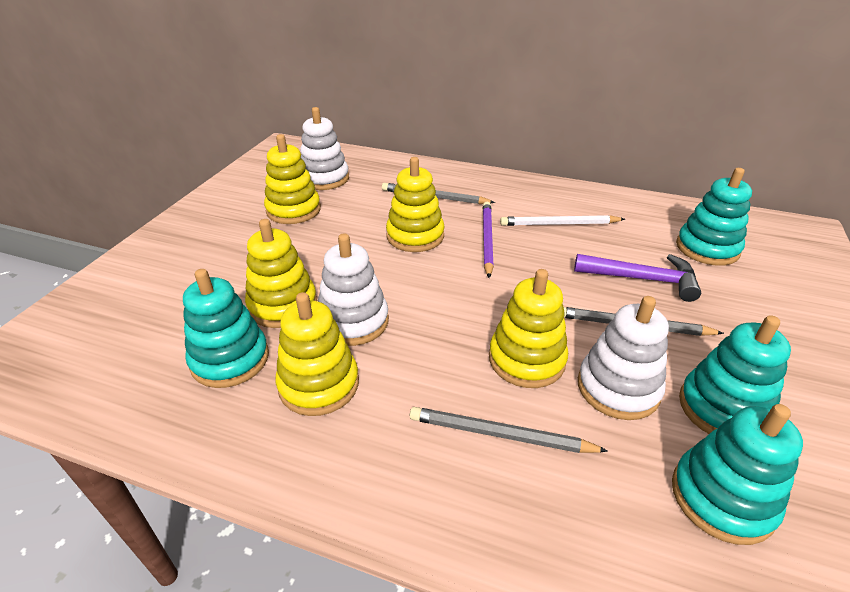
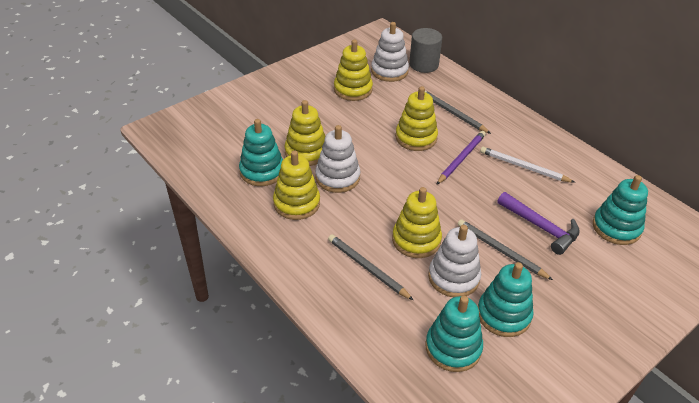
camera: 30 degrees right, 5 degrees up
(359, 161) = (423, 64): none -> grey cylinder

